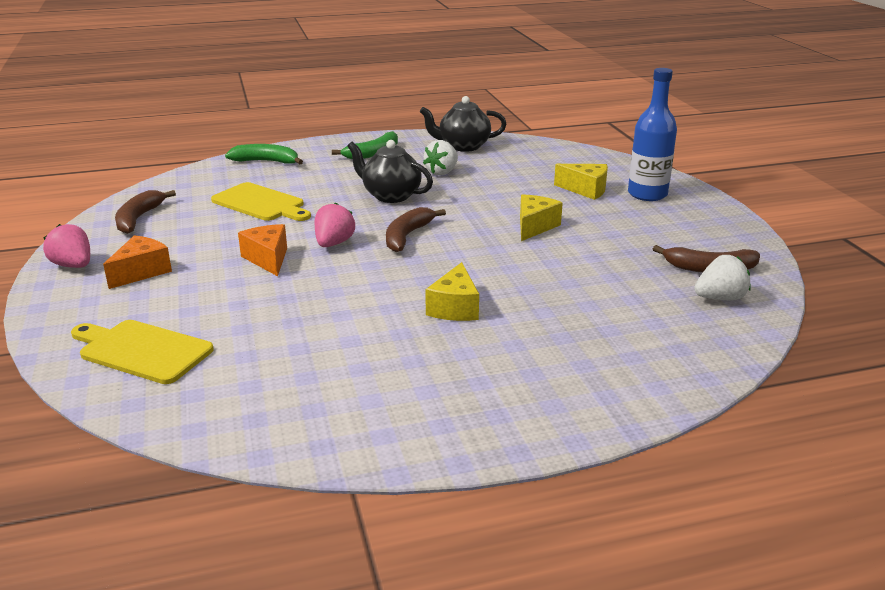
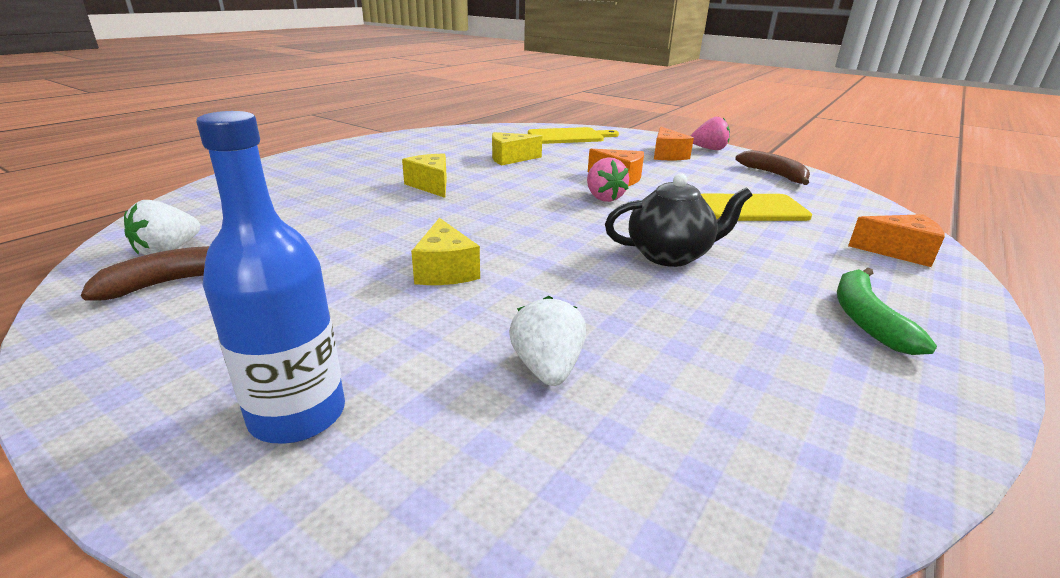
camera: 140 degrees right, 0 degrees up
(266, 161) = (898, 252): green banana -> orange cheese
(407, 236) = (560, 220): brown banana -> none
(442, 172) = (702, 319): white strawberry -> white strawberry (547, 368)
(463, 146) = (819, 415): black teapot -> none
(586, 190) = (433, 374): yellow cheese -> yellow cheese (510, 158)

